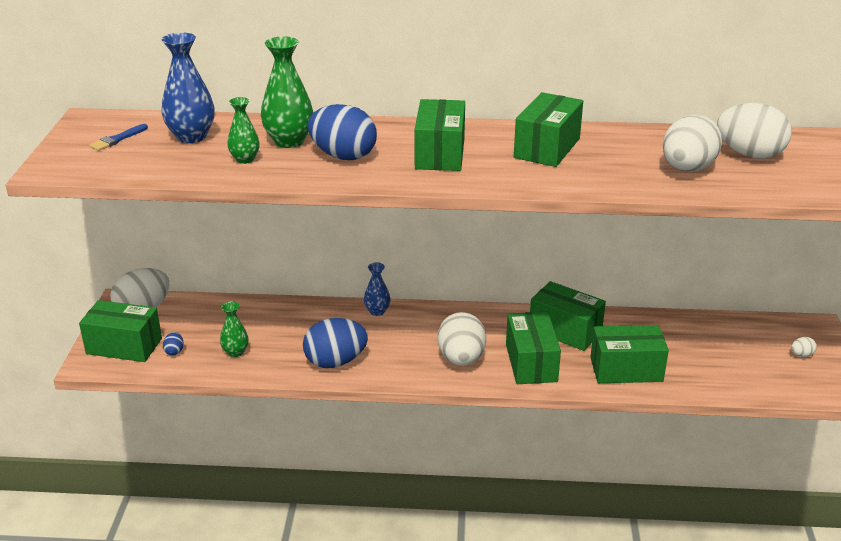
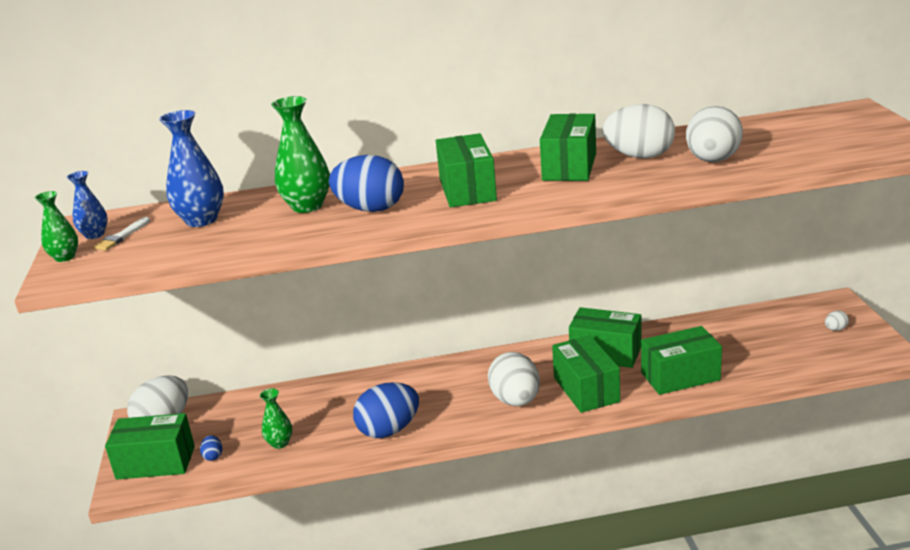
camera: 10 degrees left, 5 degrees down
(117, 139) = (122, 236): blue brush -> white brush
(245, 159) = (269, 230): green vase -> green vase (65, 257)
(377, 311) = (412, 373): blue vase -> blue vase (95, 235)
(749, 155) = (762, 139): white egg -> white egg (639, 156)

